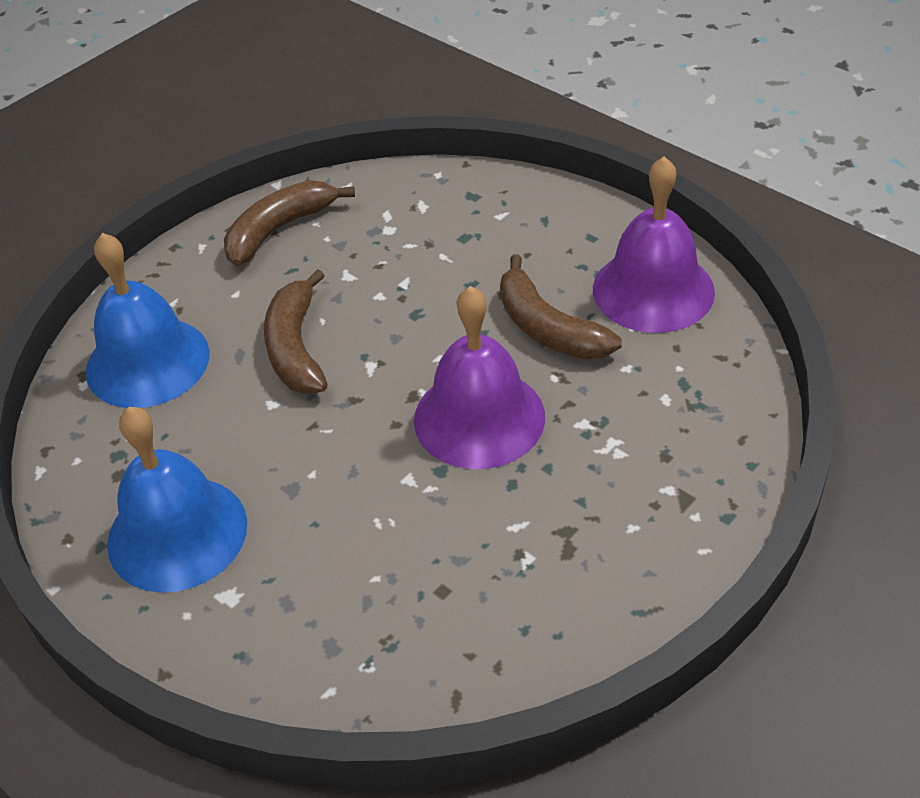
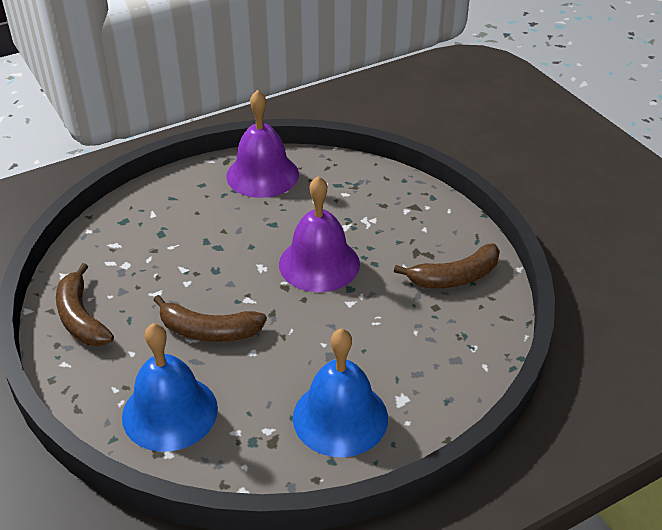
camera: 75 degrees left, 5 degrees down
(548, 328) = (265, 220): brown banana -> brown banana (454, 277)

